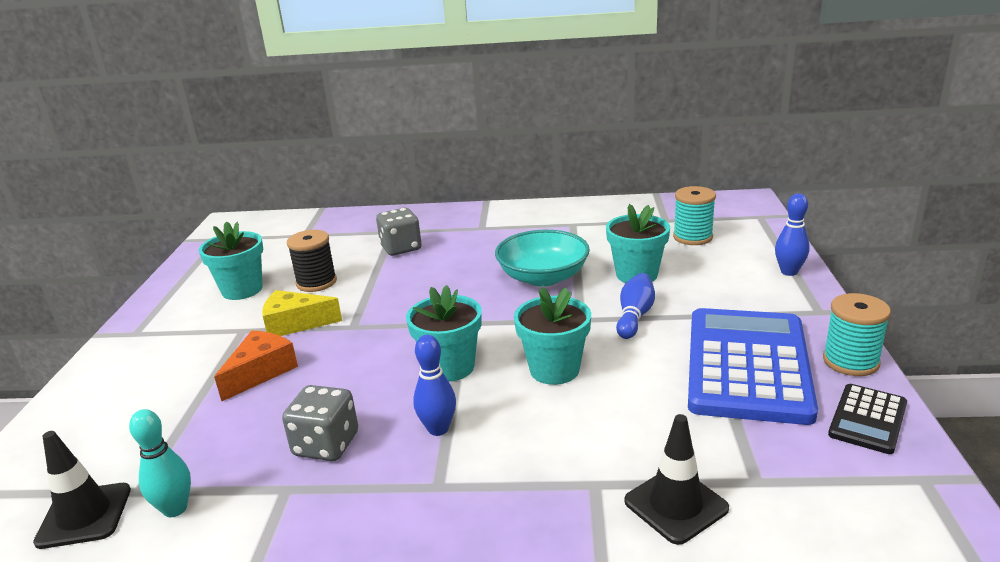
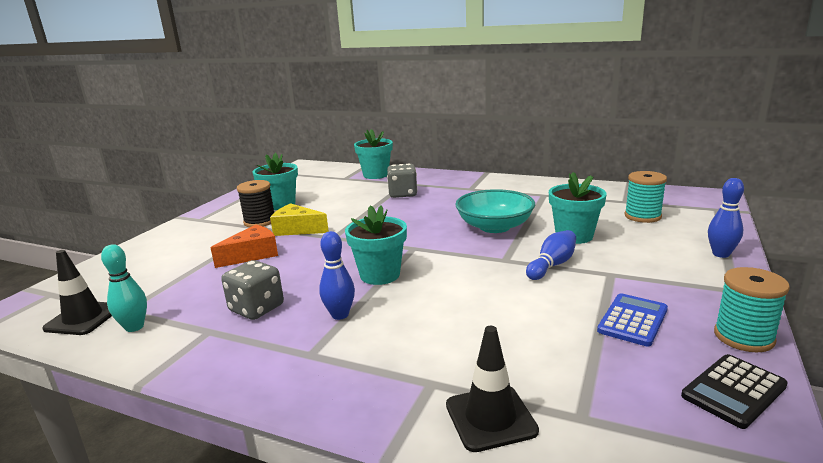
camera: 20 degrees right, 5 degrees down
(316, 282) = (330, 207): black spool -> black spool (260, 221)
(554, 370) = (458, 291): turquoise flower pot -> turquoise flower pot (376, 175)
(747, 365) = (632, 320): blue calculator -> blue calculator, size x0.46

